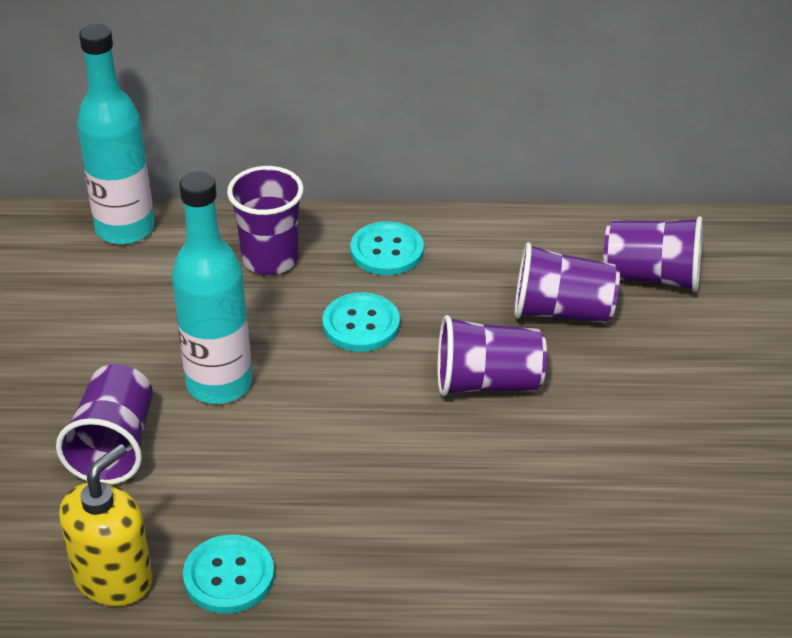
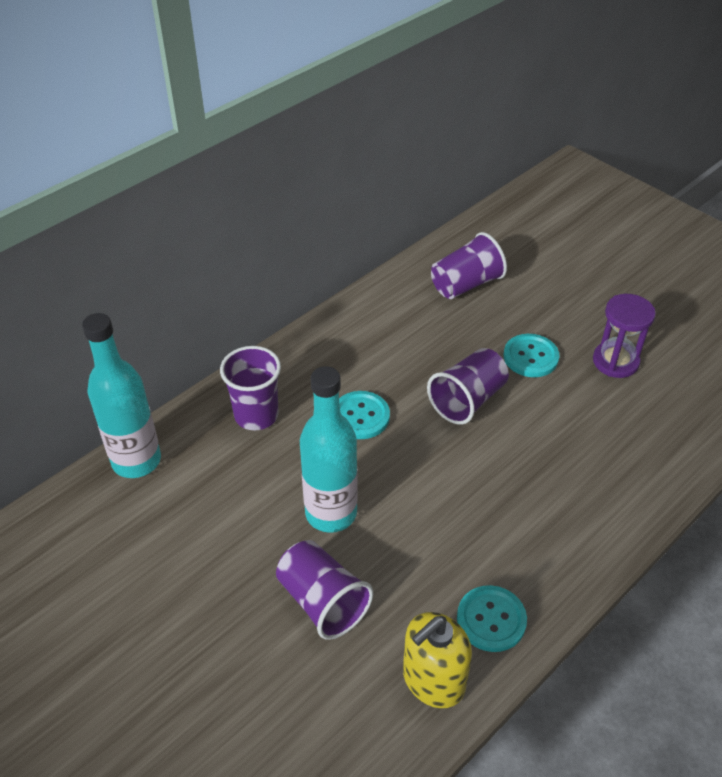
camera: 45 degrees left, 5 degrees up
(113, 578) = (433, 680): yellow soap dispenser -> yellow soap dispenser turned 120 degrees counterclockwise
(387, 251) = (316, 363): turquoise button -> turquoise button (530, 357)
(562, 311) = (450, 334): purple cup -> none
(713, 460) = (615, 361): none -> purple hourglass

